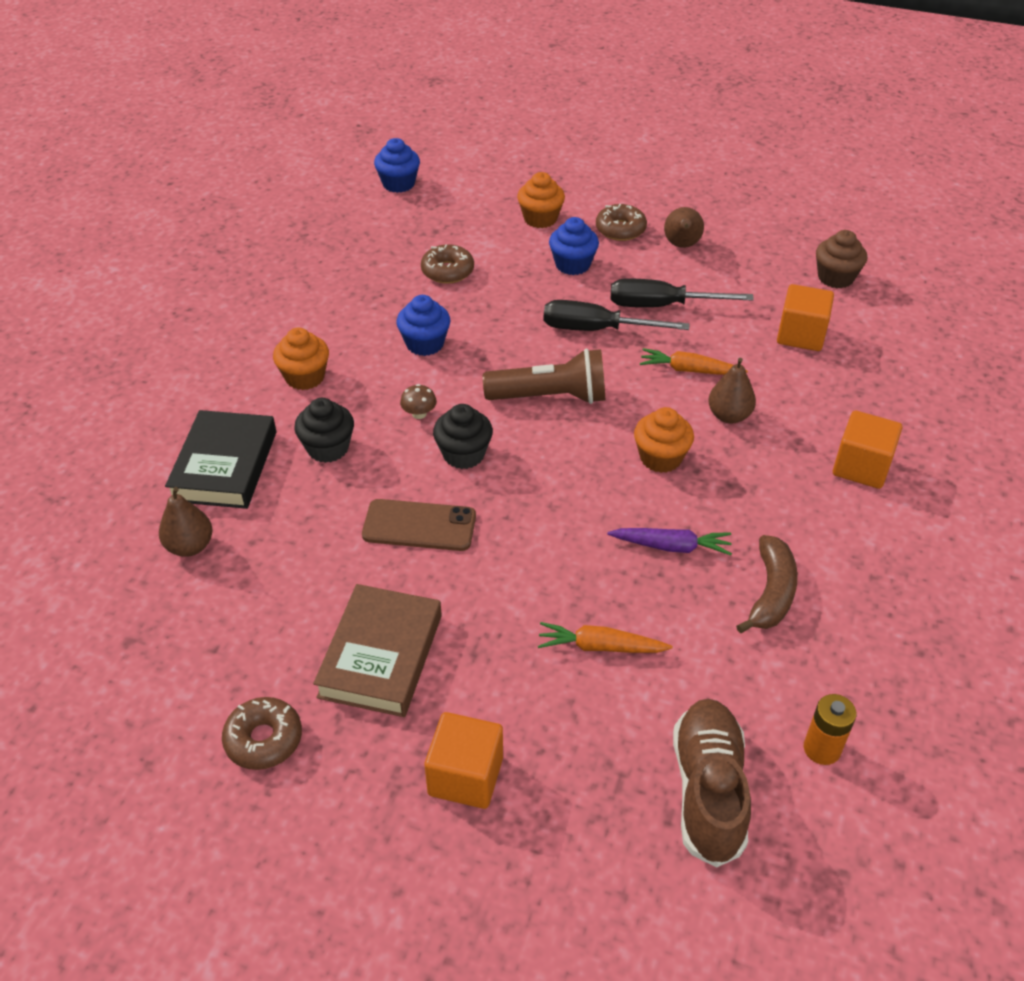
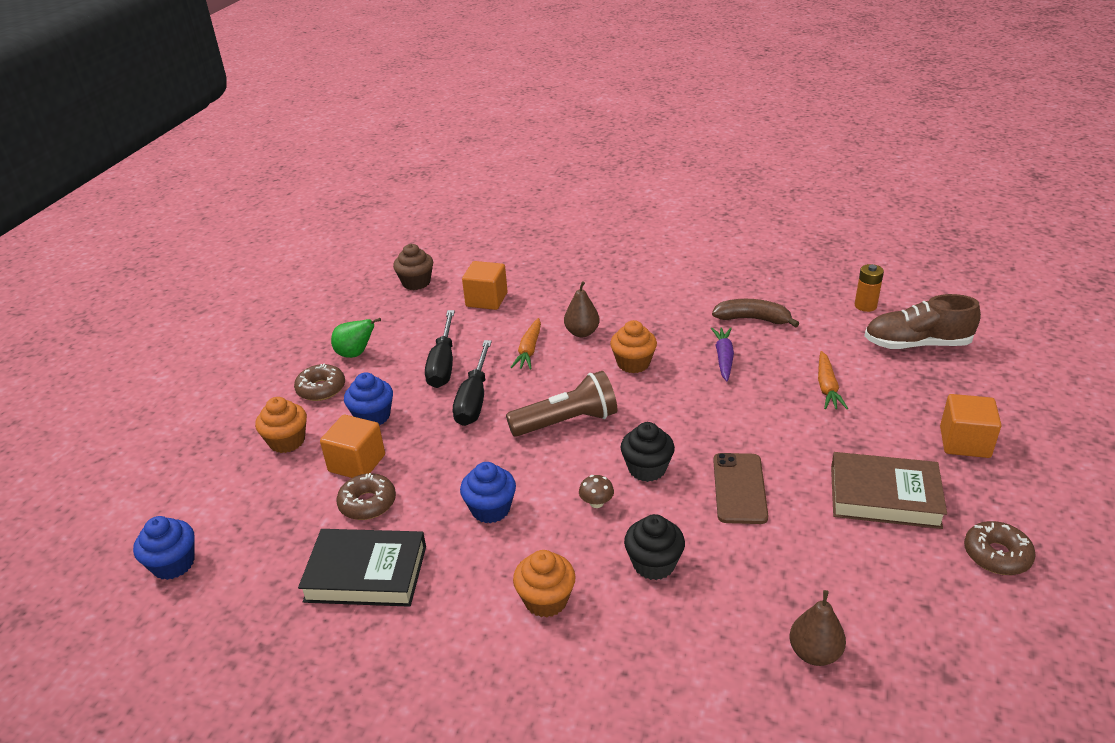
camera: 90 degrees left, 10 degrees down
(225, 466) = (694, 647): black book -> black book (366, 573)
(550, 397) = (566, 422): brown flashlight -> brown flashlight turned 75 degrees clockwise
(681, 245) = (356, 354): brown pear -> green pear
(861, 467) = (628, 282): orange cube -> orange cube (357, 463)

